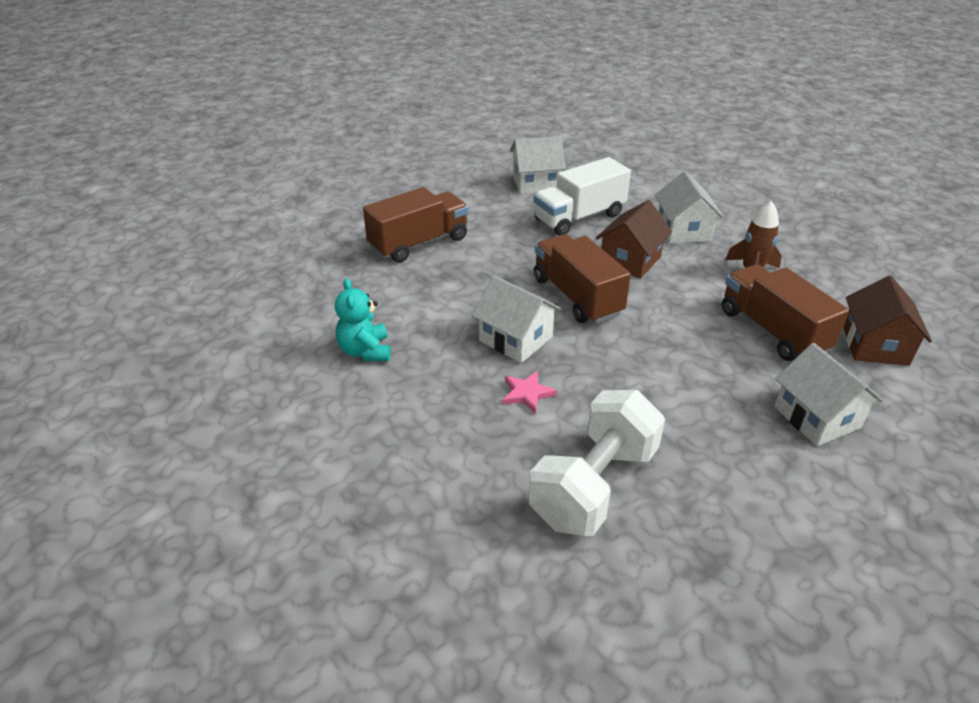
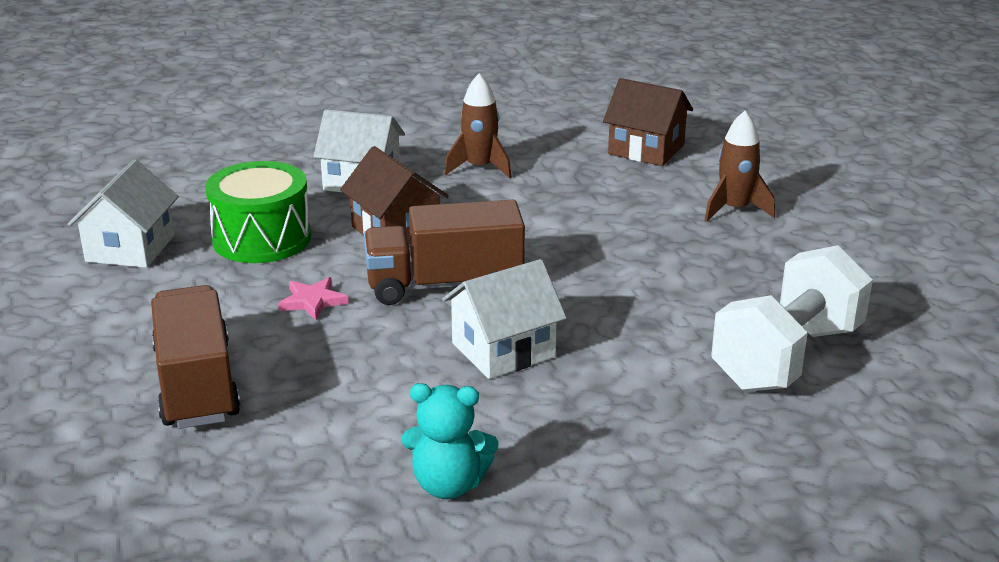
camera: 70 degrees left, 10 degrees down
(527, 393) = (616, 365): pink star -> pink star (313, 301)
(579, 217) = (262, 239): white truck -> green drum
(594, 485) = (787, 357): white dumbbell -> white dumbbell turned 75 degrees clockwise
(772, 331) = (592, 189): brown truck -> none
(817, 417) = (734, 210): white house -> brown rocket

